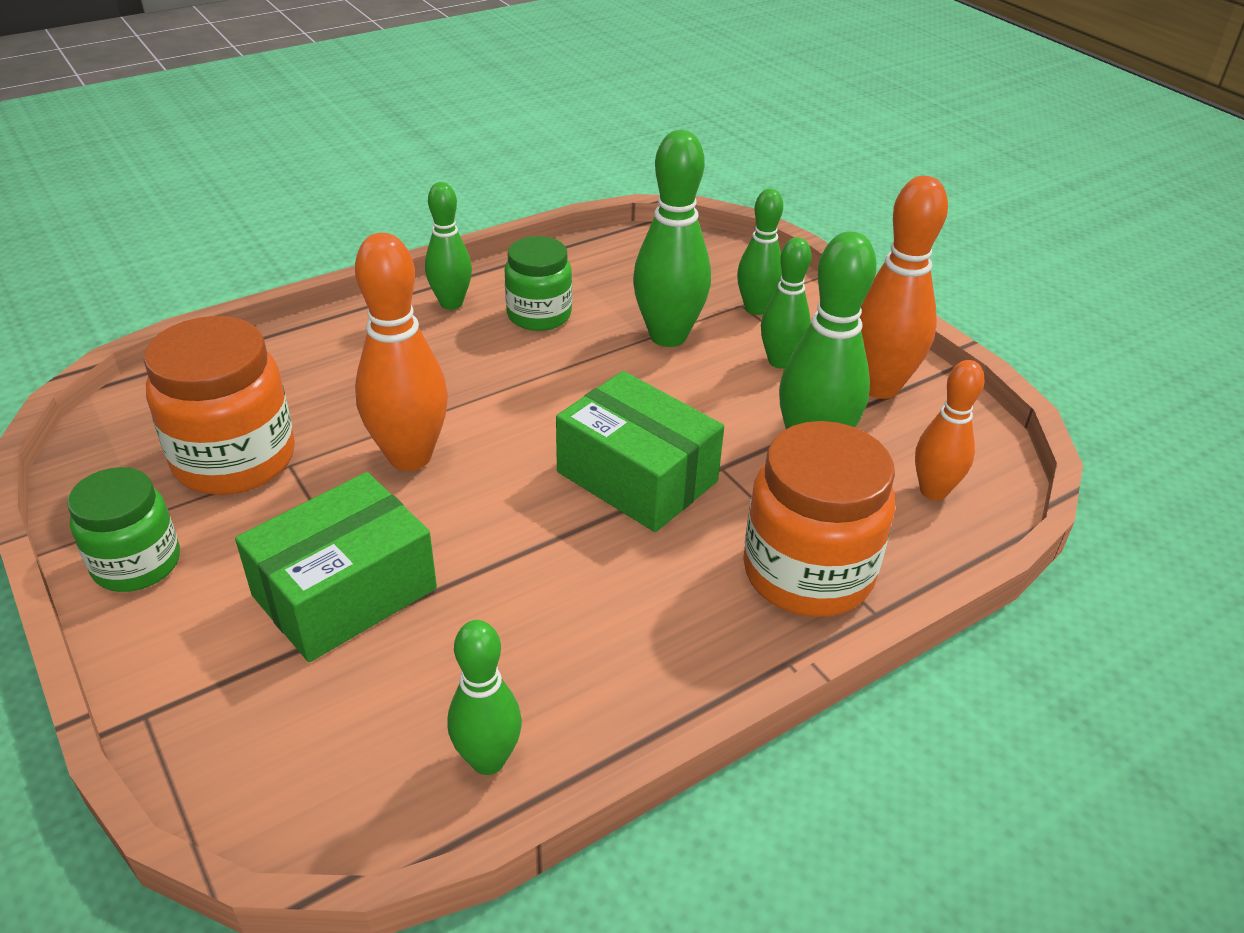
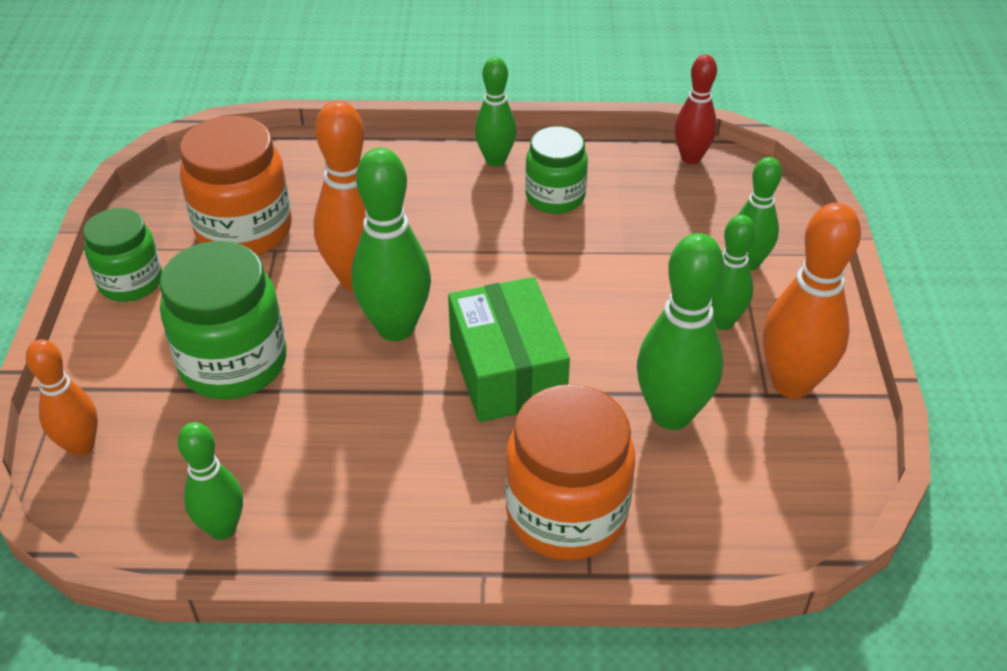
camera: 35 degrees right, 5 degrees up
(345, 592) = (233, 363): green box -> green jar
(629, 244) = (691, 158): none -> red bowling pin
(668, 336) = (645, 258): green bowling pin -> green bowling pin (396, 327)
(933, 491) = (744, 499): orange bowling pin -> orange bowling pin (81, 446)

